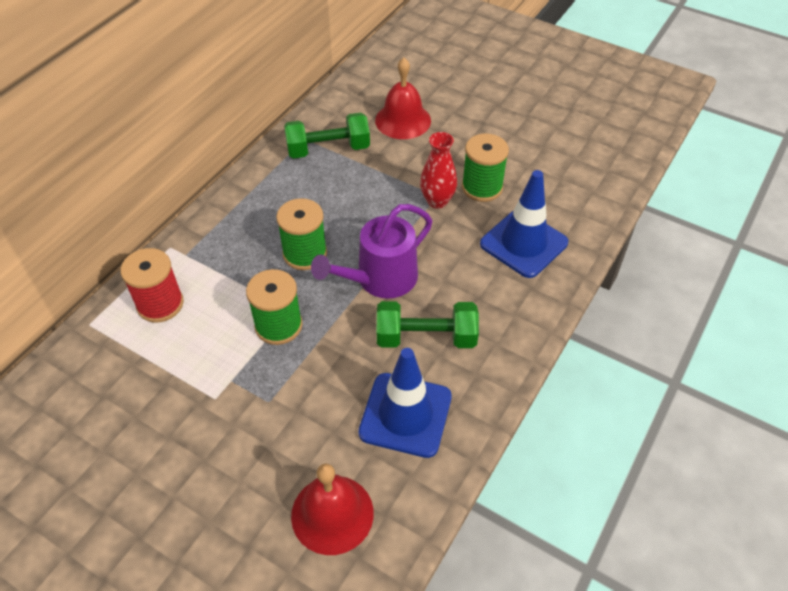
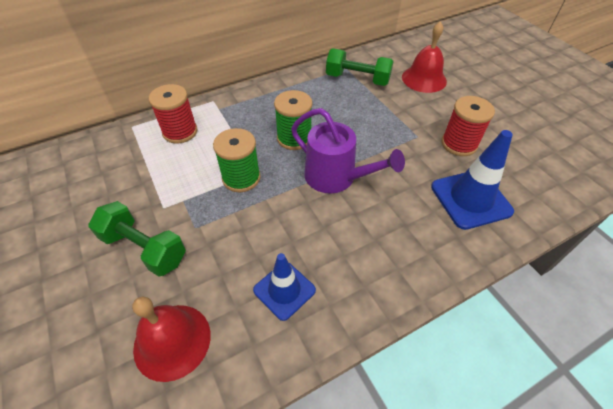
camera: 30 degrees right, 0 degrees up
(380, 279) = (335, 177): purple watering can -> purple watering can turned 135 degrees counterclockwise
(405, 415) = (284, 290): blue traffic cone -> blue traffic cone, size x0.65
(426, 337) = (342, 236): green dumbbell -> green dumbbell (144, 248)
(437, 201) = (416, 140): red vase -> none
(482, 187) = (459, 144): green spool -> red spool

